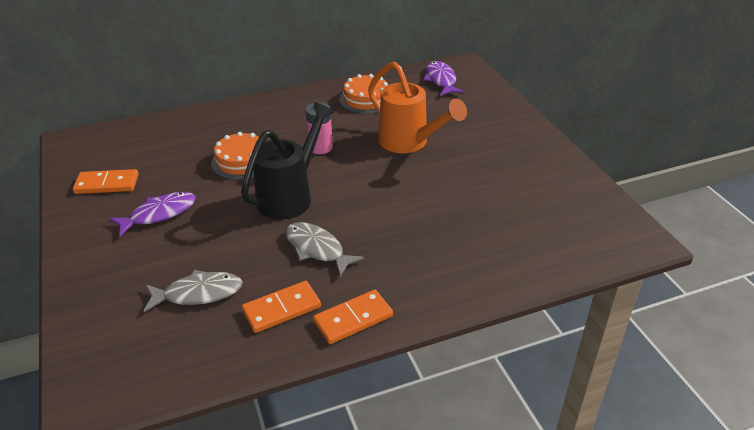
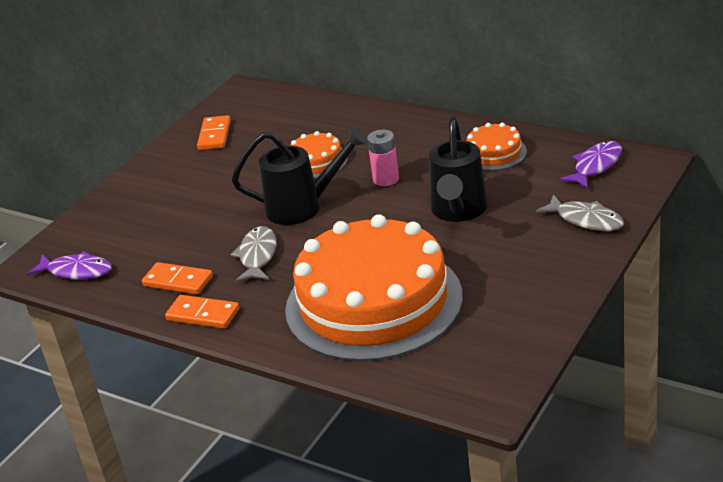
camera: 55 degrees right, 5 degrees down
(107, 184) = (214, 135): orange domino -> orange domino turned 45 degrees clockwise
(159, 214) = (211, 175): purple fish -> purple fish (76, 271)
(198, 293) = (153, 242): grey fish -> grey fish (586, 220)
(409, 143) = (458, 212): orange watering can -> black watering can
(463, 228) = (373, 302): none -> orange cake

